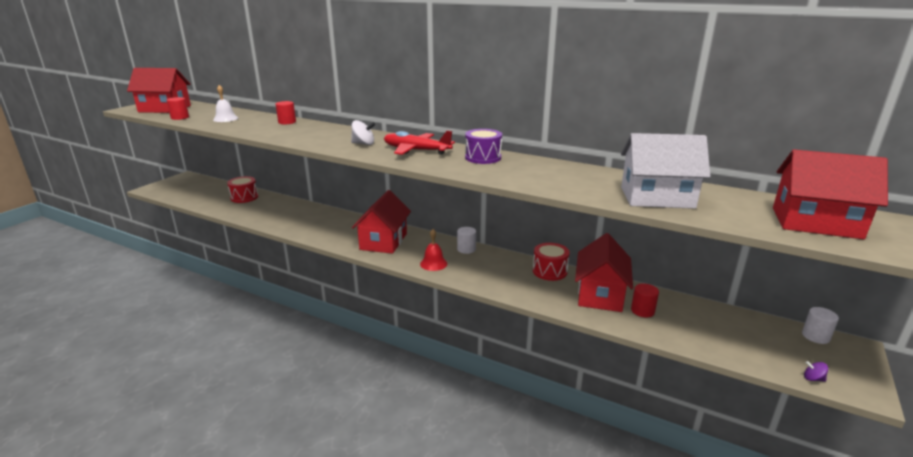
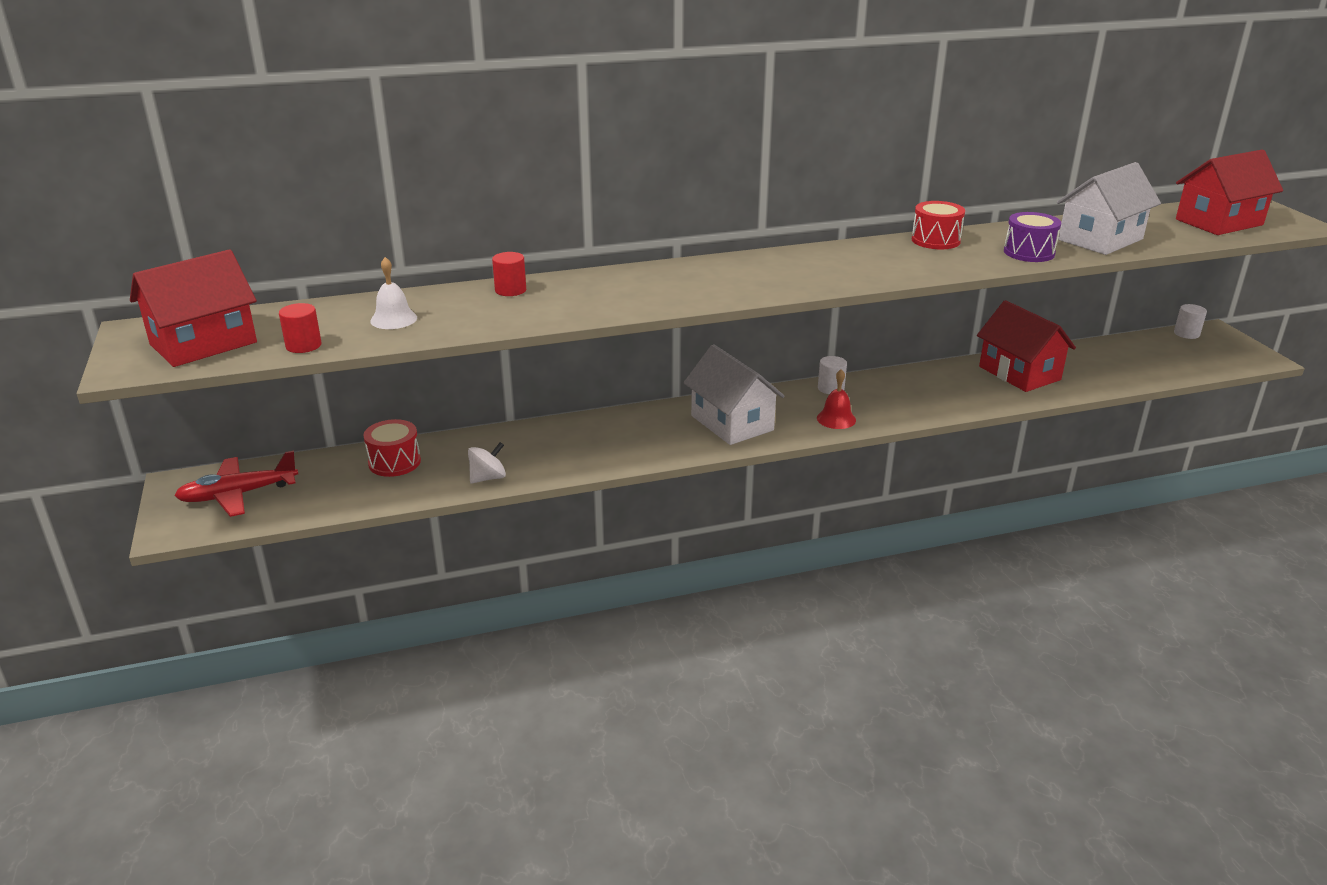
camera: 45 degrees left, 5 degrees up
(363, 144) = (716, 282): white spinning top -> white spinning top (488, 478)
(383, 241) = (732, 423): red house -> white house
(416, 150) = (796, 269): red plane -> red plane (238, 495)
(483, 157) = (879, 252): purple drum -> purple drum (1029, 252)
(549, 271) = (944, 372): red drum -> red drum (935, 240)
(642, 311) = (1070, 371): red cylinder -> none
(813, 379) = (1233, 366): purple spinning top -> none

